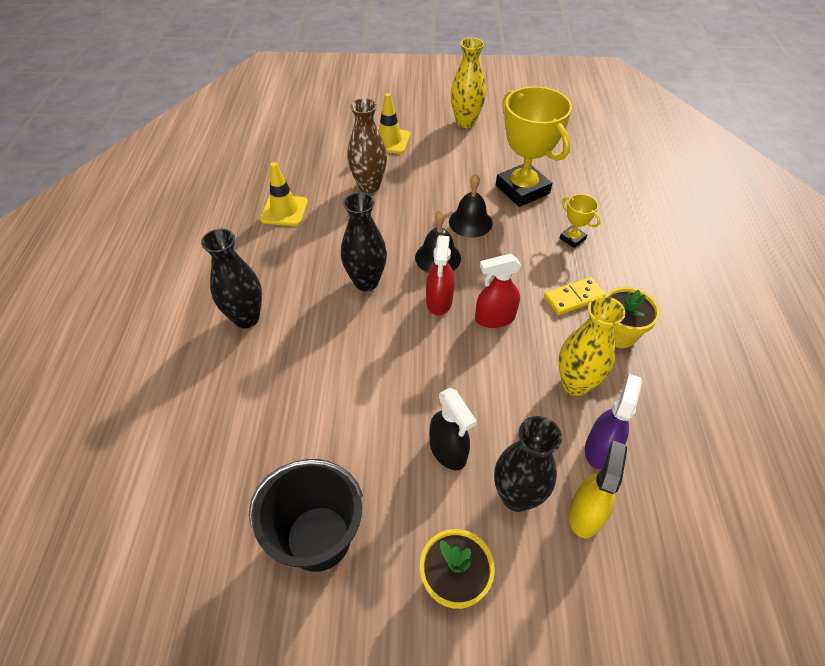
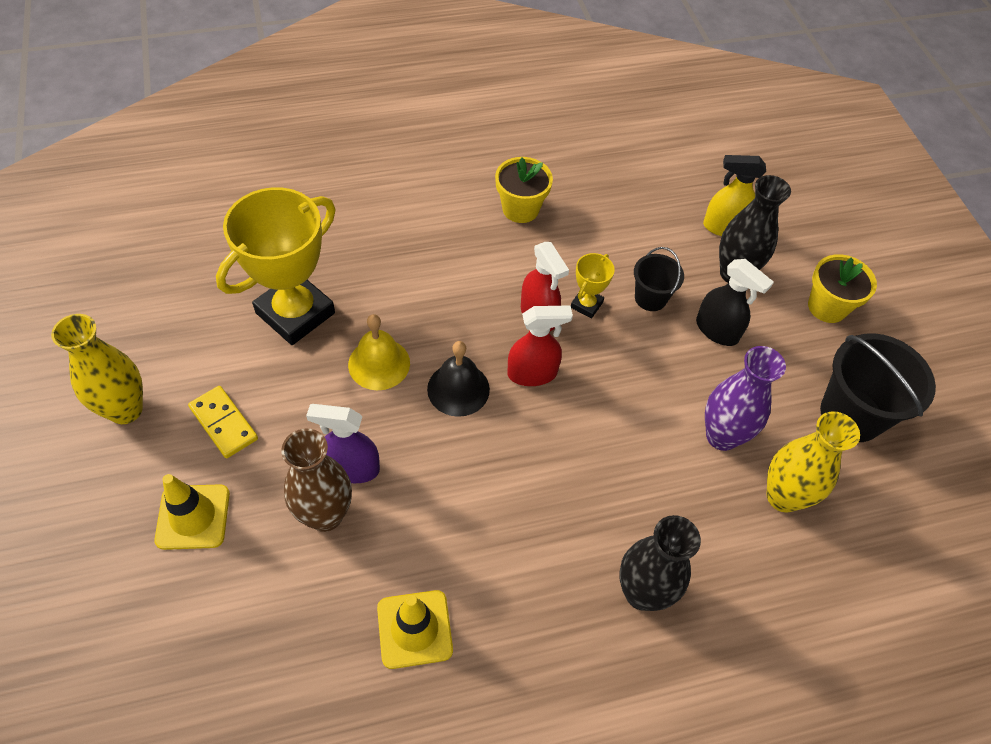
camera: 110 degrees left, 5 degrees up
(339, 412) = (722, 436): none -> purple vase
(366, 282) = (528, 462): black vase -> none
(448, 450) = (717, 330): black spray bottle -> black spray bottle turned 90 degrees clockwise
(470, 222) = (379, 363): black bell -> yellow bell
(498, 406) = (650, 298): none -> black bucket
(572, 239) = (384, 253): yellow trophy -> yellow trophy (586, 305)
(574, 298) = (482, 247): yellow domino -> yellow domino (223, 423)
(575, 384) = (597, 240): yellow vase -> yellow vase (783, 497)
(600, 448) = (659, 219): purple spray bottle -> purple spray bottle (352, 468)

